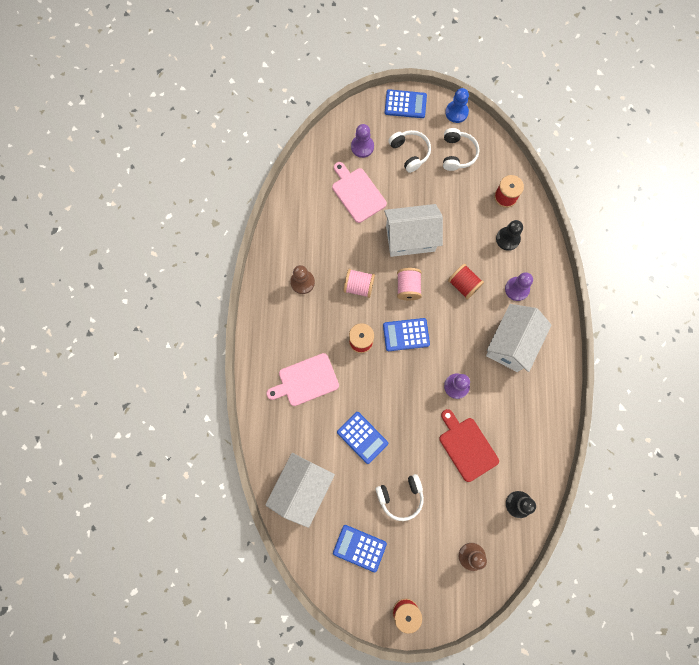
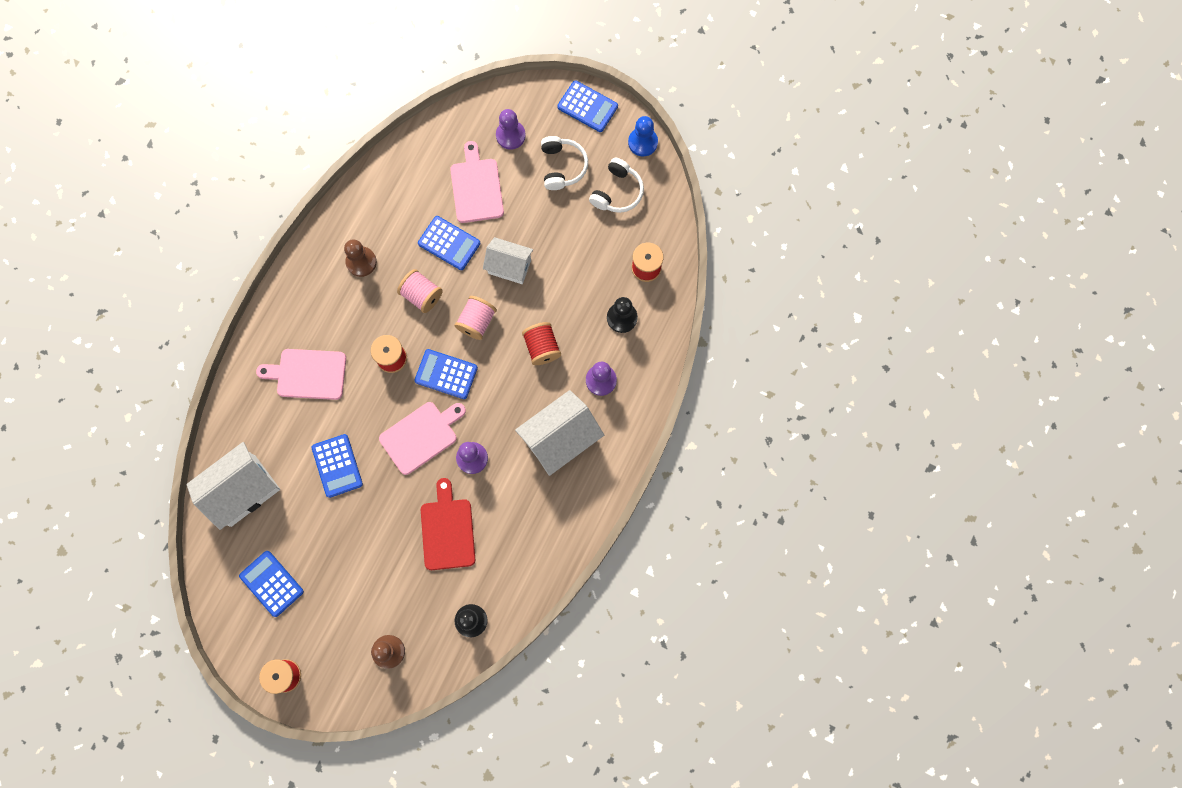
camera: 25 degrees right, 0 degrees up
(359, 241) = (449, 243): none -> blue calculator
(400, 497) = (345, 550): white headphones -> none
(410, 238) = (509, 267): white house -> white house, size x0.64
(411, 387) = (421, 436): none -> pink cutting board

